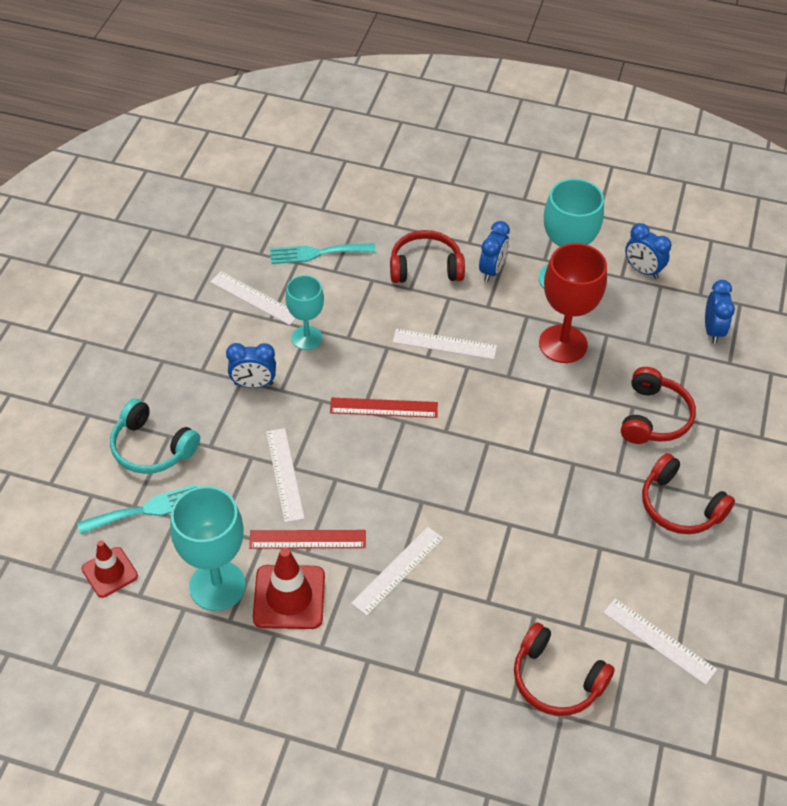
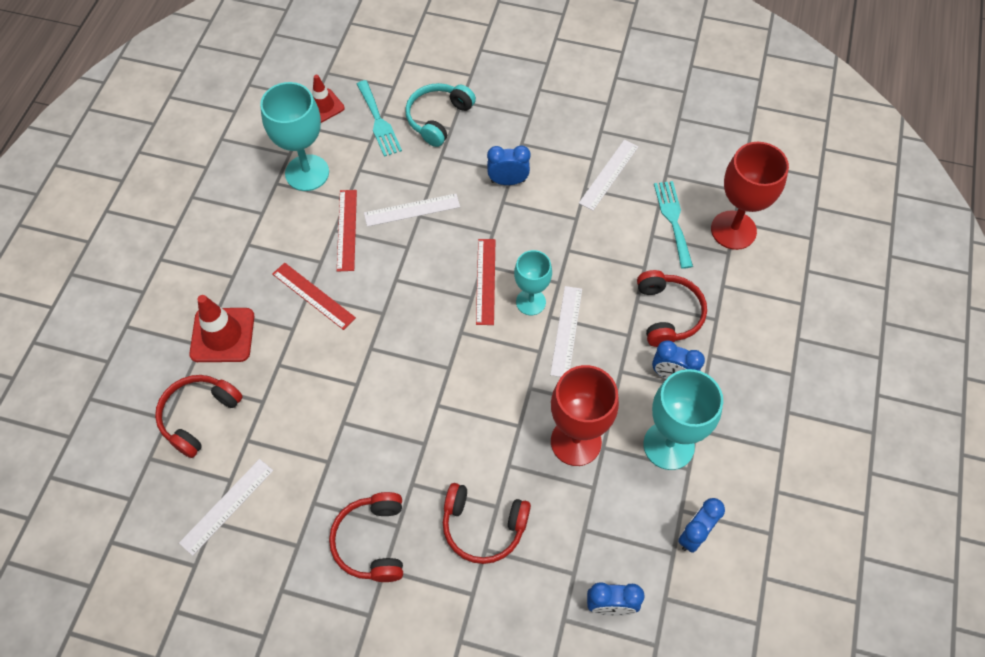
camera: 90 degrees right, 10 degrees up
(253, 384) = (508, 181): blue clock -> blue clock turned 90 degrees clockwise
(289, 597) = (293, 220): red traffic cone -> red traffic cone (222, 335)
(306, 338) = (564, 217): turquoise goblet -> turquoise goblet (530, 302)
(332, 211) = (733, 230): none -> red goblet
(398, 570) = (313, 295): white ruler -> red ruler
(680, 506) = (372, 541): red headphones -> red headphones turned 45 degrees counterclockwise

